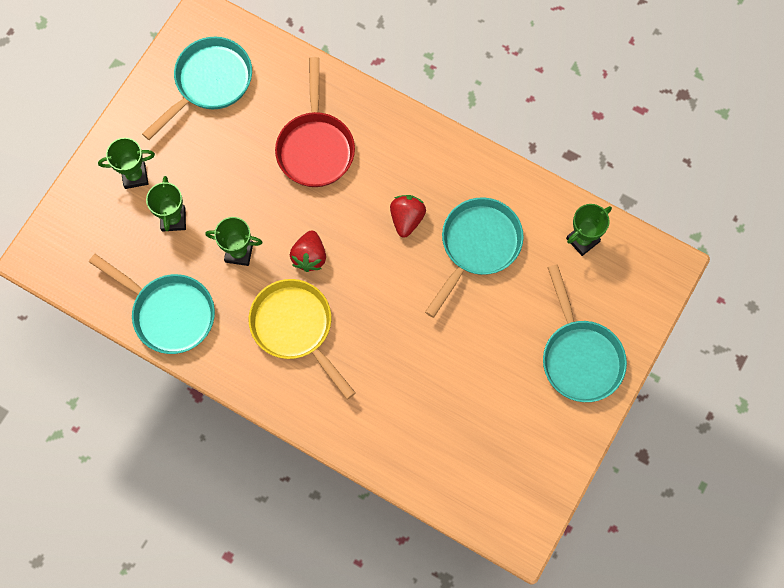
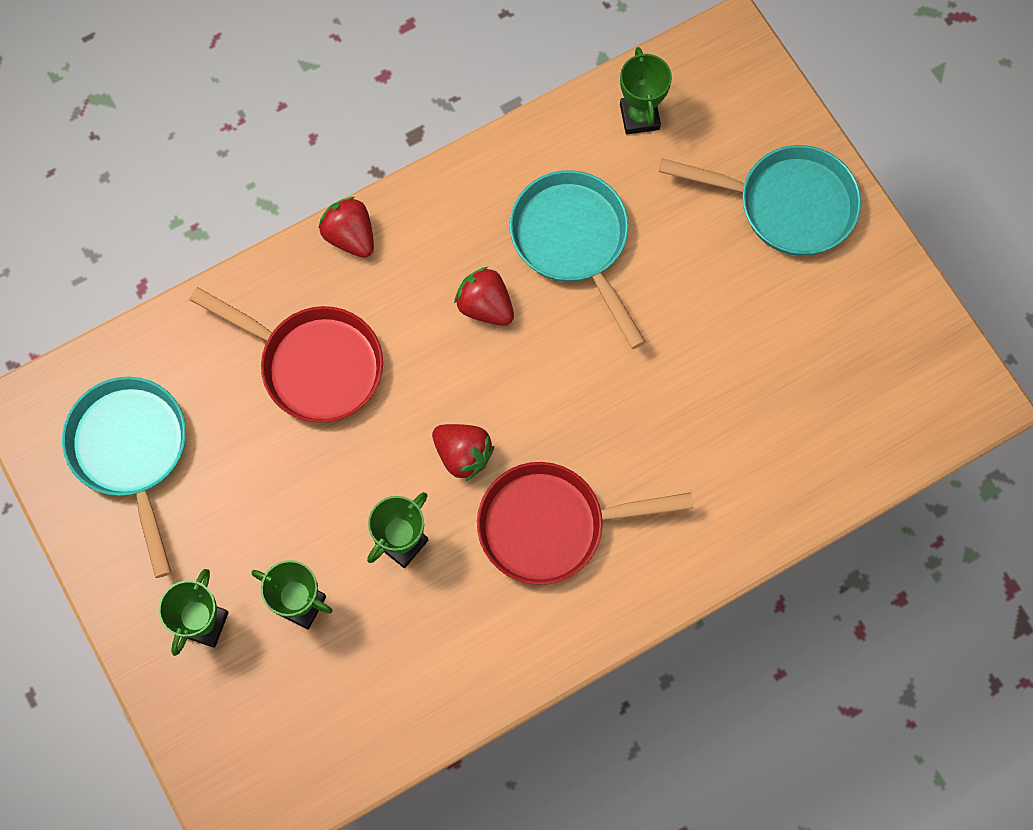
camera: 60 degrees left, 0 degrees up
(169, 313) = (432, 681): turquoise pan -> none
(295, 328) = (551, 525): yellow pan -> red pan
(404, 122) = (350, 236): none -> red strawberry

